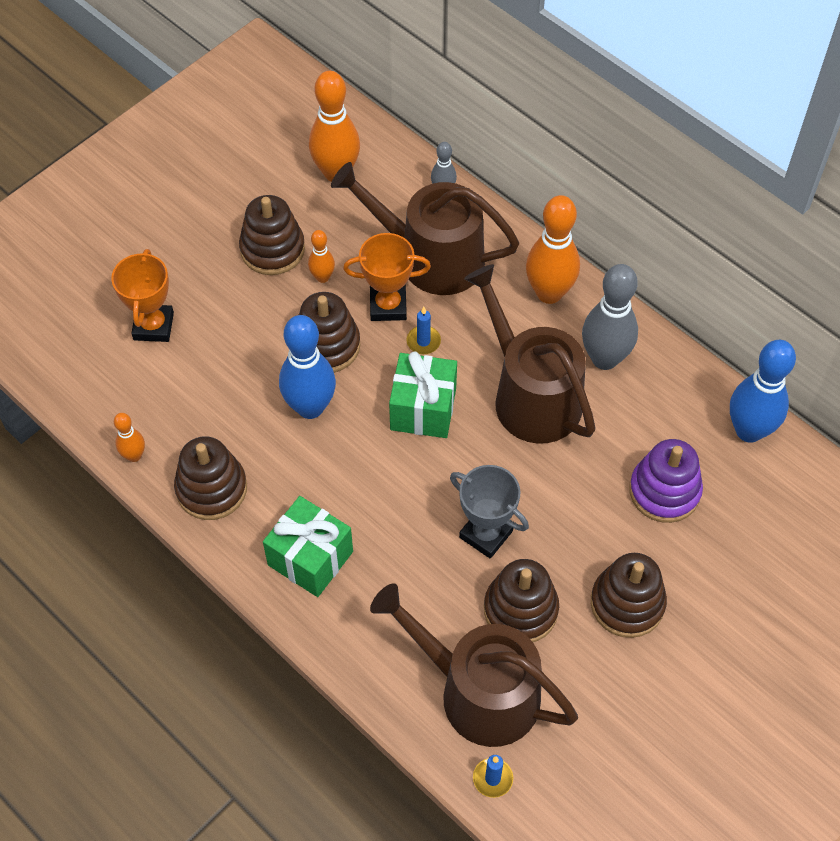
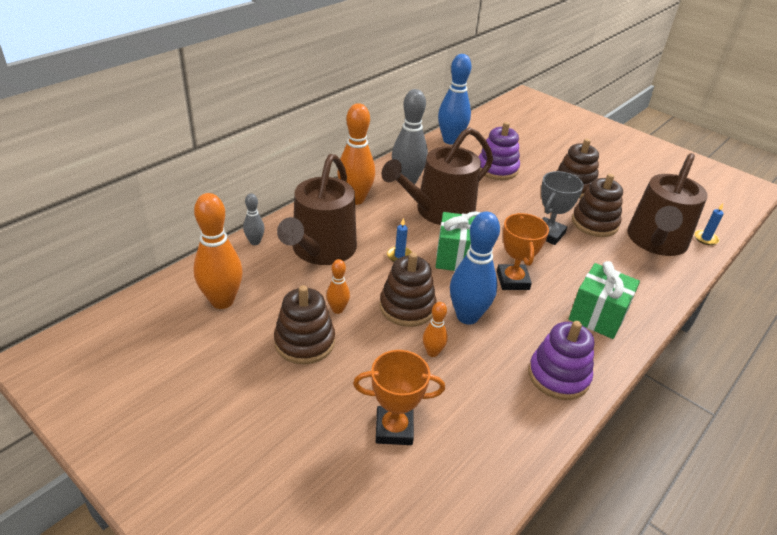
camera: 95 degrees left, 20 degrees down
(134, 456) = (541, 435): orange bowling pin -> orange bowling pin (432, 352)
(211, 489) = (558, 376): brown stacking toy -> purple stacking toy
(388, 306) = (367, 273): orange trophy -> orange trophy (512, 280)

